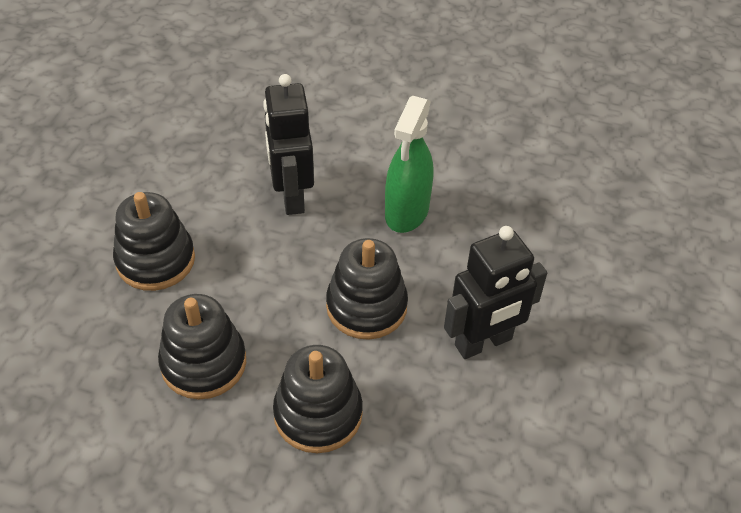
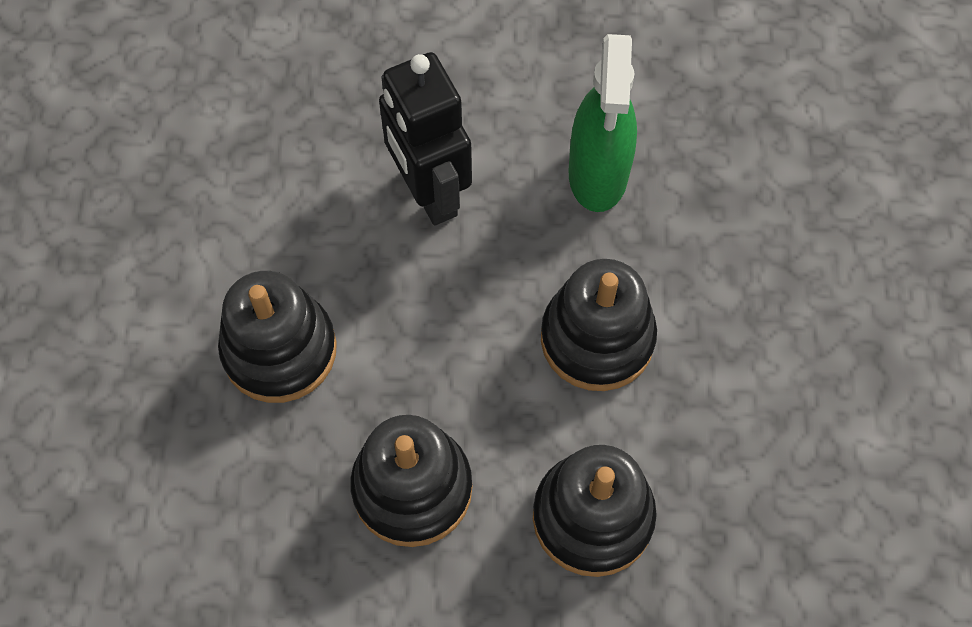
camera: 15 degrees left, 15 degrees up
(483, 343) = (768, 348): black robot -> none

